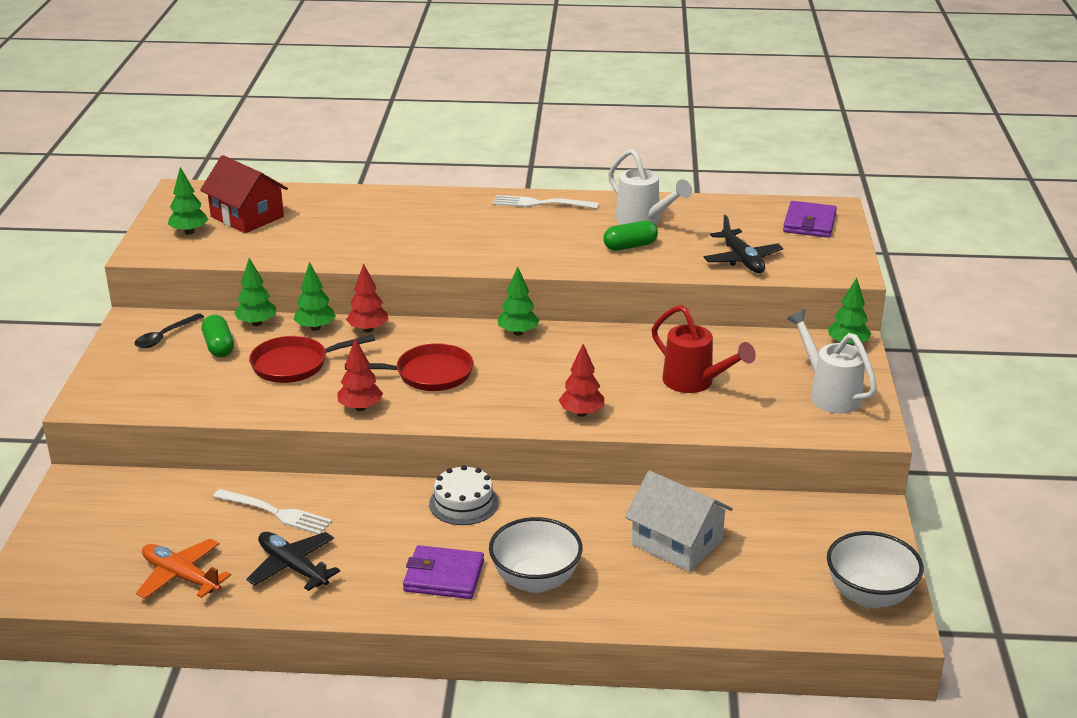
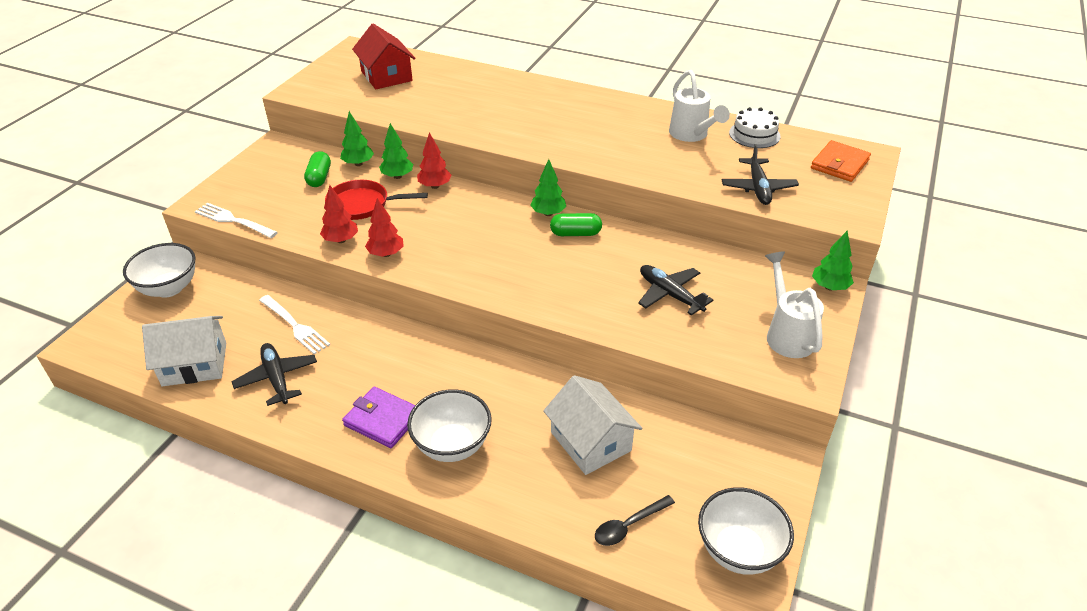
camera: 20 degrees right, 10 degrees up
(85, 510) = (169, 288): none -> white bowl
(165, 336) = (288, 161): black spoon -> black spoon (629, 525)
(181, 576) = (194, 364): orange plane -> white house
(189, 232) = (338, 81): green tree -> none
(428, 374) = (456, 235): red pan -> none
(463, 503) = (438, 354): white cake -> white cake (754, 134)
(540, 203) = (615, 104): white fork -> white fork (233, 220)
(581, 413) = (556, 301): red tree -> red tree (341, 240)
(630, 246) = (666, 156): green capsule -> green capsule (575, 233)
(695, 383) = (670, 294): red watering can -> black plane
(809, 223) = (839, 164): purple wallet -> orange wallet

